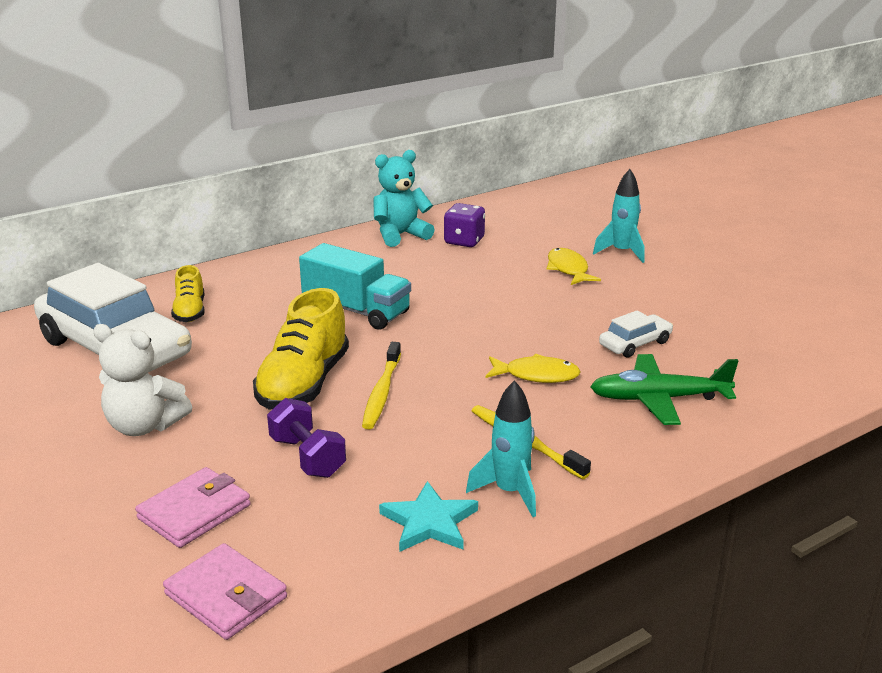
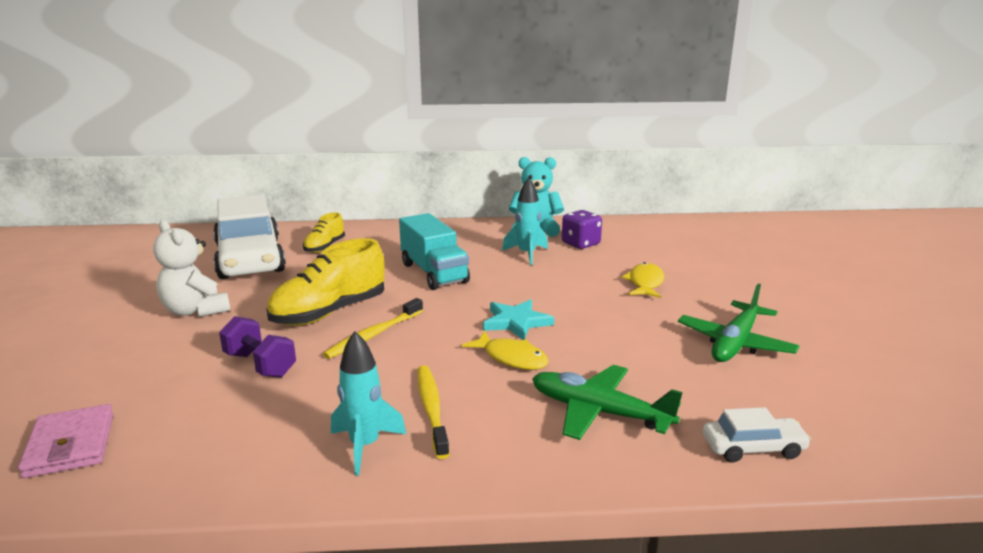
camera: 30 degrees right, 5 degrees down
(194, 512) = (140, 377): pink wallet -> none
(307, 457) = (260, 365): purple dumbbell -> purple dumbbell turned 45 degrees counterclockwise
(429, 522) = (272, 446): turquoise star -> turquoise star (516, 322)
(621, 252) = (712, 281): turquoise rocket -> turquoise rocket (527, 254)
(635, 344) = (634, 358): white car -> white car (753, 448)
(696, 307) = (735, 343): none -> green plane

